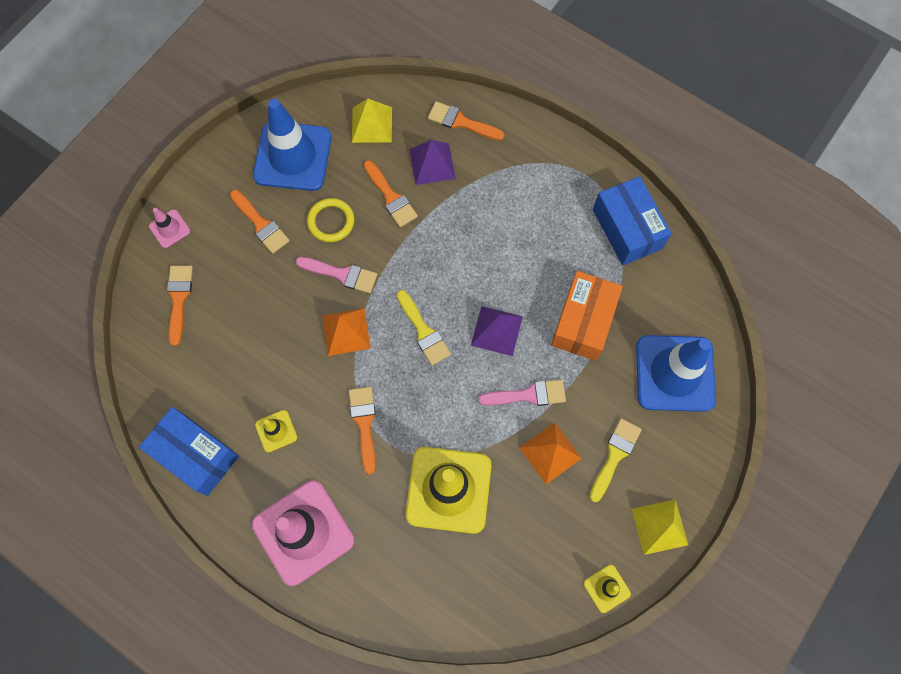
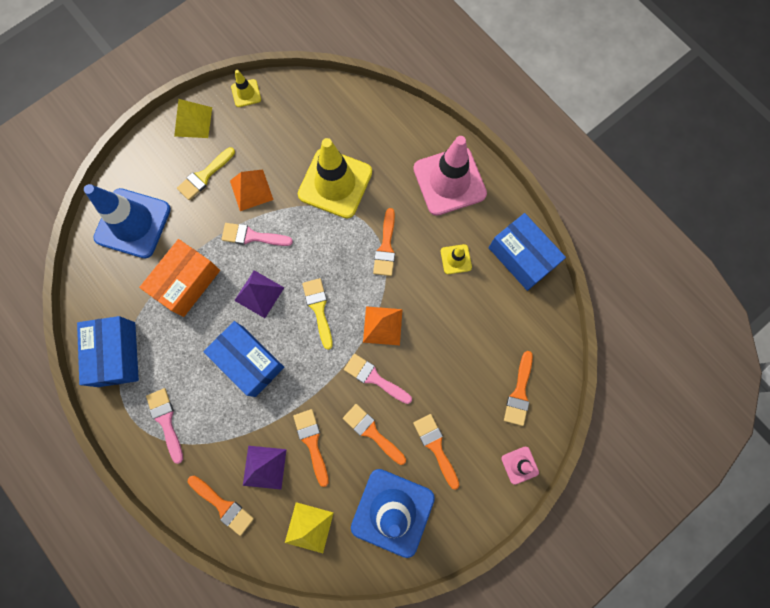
camera: 165 degrees left, 5 degrees up
(331, 221) = (372, 432): yellow ring -> orange brush
(483, 257) = (249, 361): none -> blue box
(547, 180) = (166, 421): none -> pink brush

